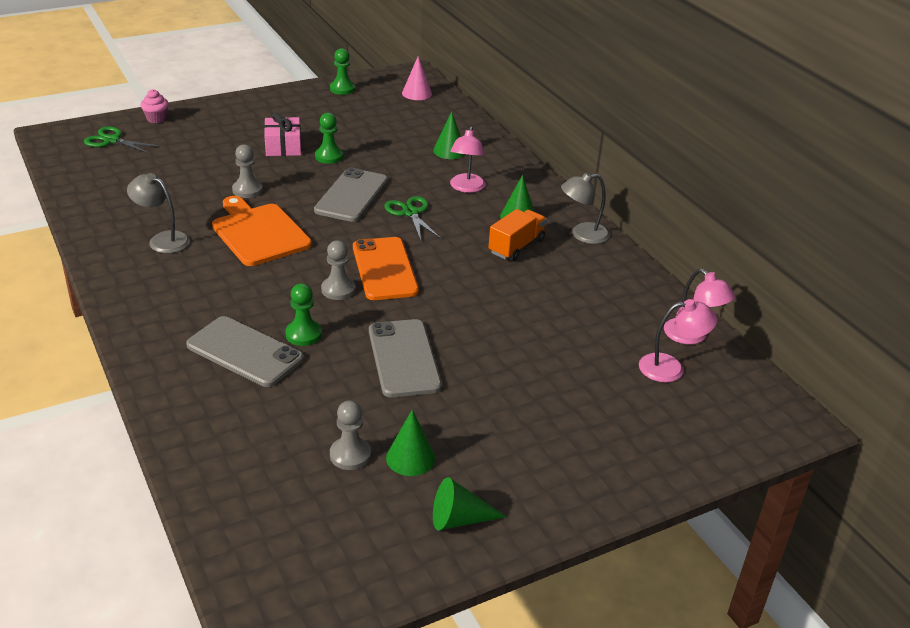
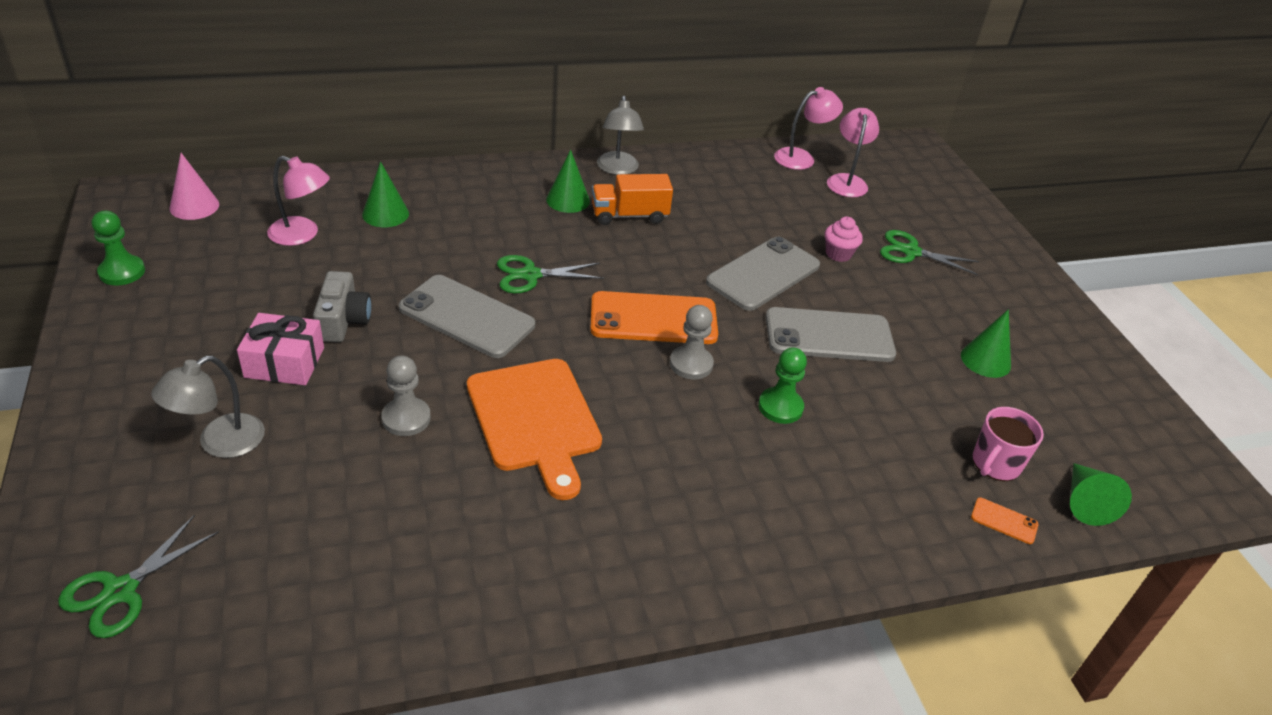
camera: 80 degrees left, 5 degrees up
(156, 119) = (69, 516): pink cupcake -> pink cupcake (838, 254)
(162, 240) = (522, 531): grey lamp -> grey lamp (220, 443)
(202, 455) = (1004, 521): none -> orange phone
(244, 352) = (813, 464): grey phone -> grey phone (763, 274)
(259, 233) = (535, 420): orange cutting board -> orange cutting board turned 90 degrees counterclockwise
(268, 455) = (995, 464): none -> pink mug
(329, 156) = (343, 320): green pawn -> grey camera
(350, 455) = (987, 401): grey pawn -> none
(459, 519) = (1061, 345): green cone -> green cone (1085, 502)
(466, 188) = (487, 221): pink lamp -> pink lamp (302, 235)
(516, 246) = (629, 215): orange truck -> orange truck turned 60 degrees counterclockwise
(566, 412) = (911, 252): none -> green scissors

